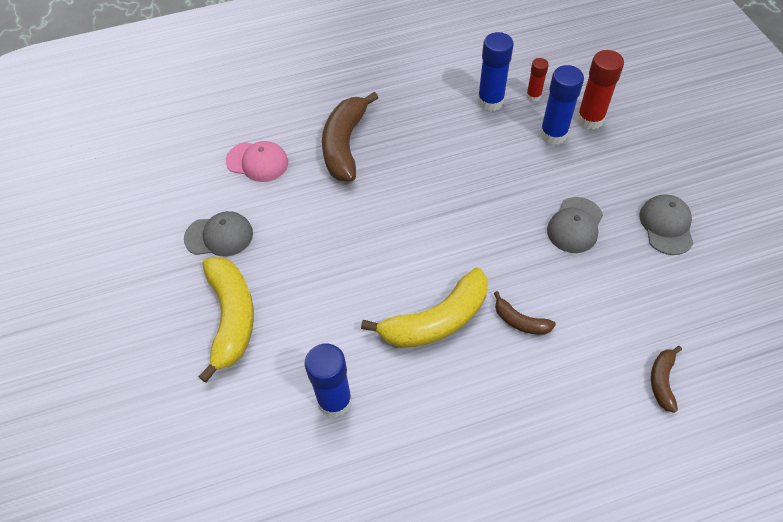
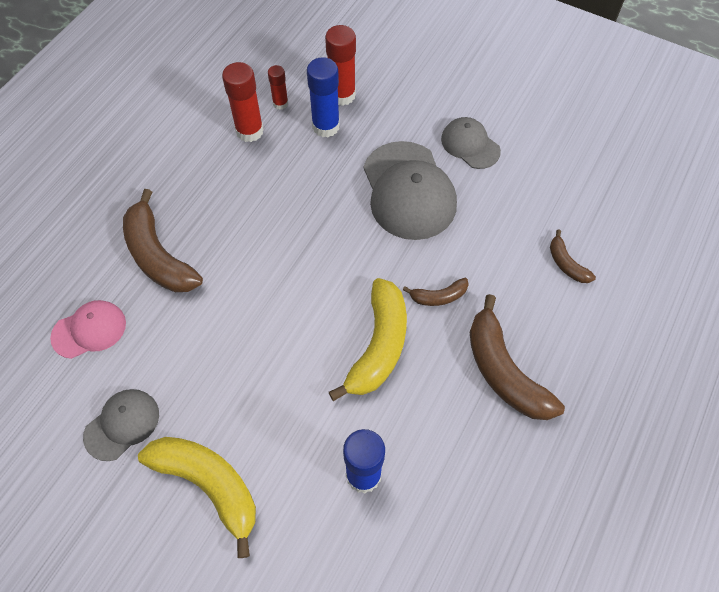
camera: 45 degrees left, 5 degrees up
(490, 101) = (249, 131): blue glue stick -> red glue stick
(518, 419) = (503, 371): none -> brown banana
(575, 225) = (408, 191): grey cap -> grey cap, size x1.77

